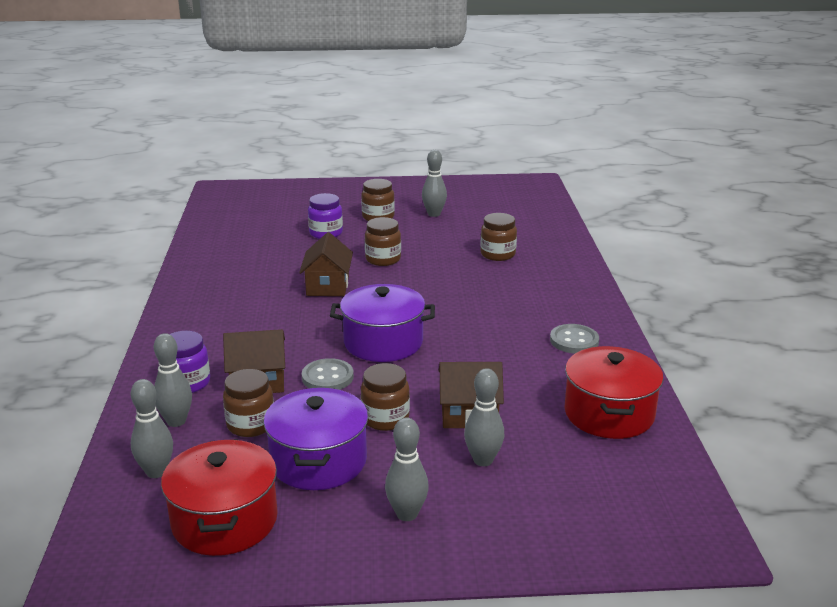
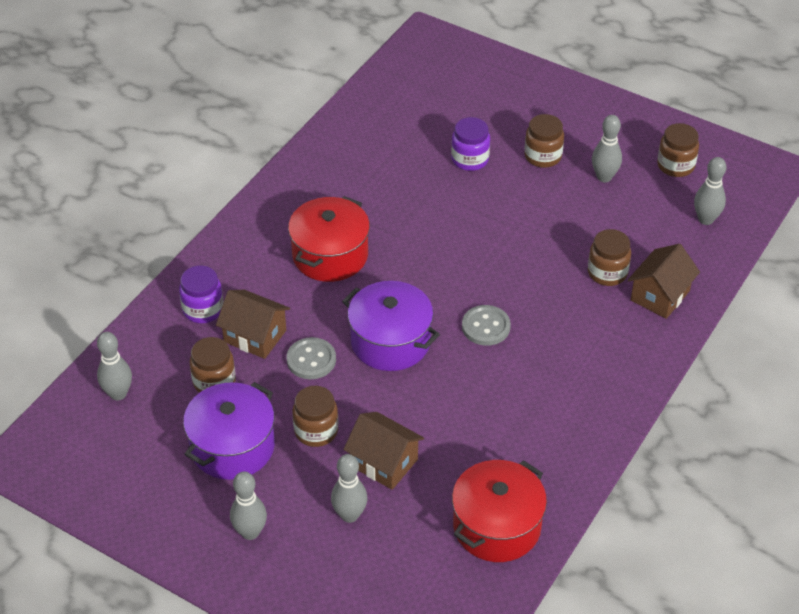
camera: 35 degrees right, 20 degrees up
(176, 421) = (166, 348): grey bowling pin -> grey bowling pin (706, 219)
(225, 520) = (129, 466): red pot -> red pot (330, 255)
(328, 286) = (406, 241): brown house -> brown house (660, 295)
(383, 259) = (489, 226): brown jar -> brown jar (675, 165)
(574, 341) = (557, 428): grey button -> grey button (486, 327)

